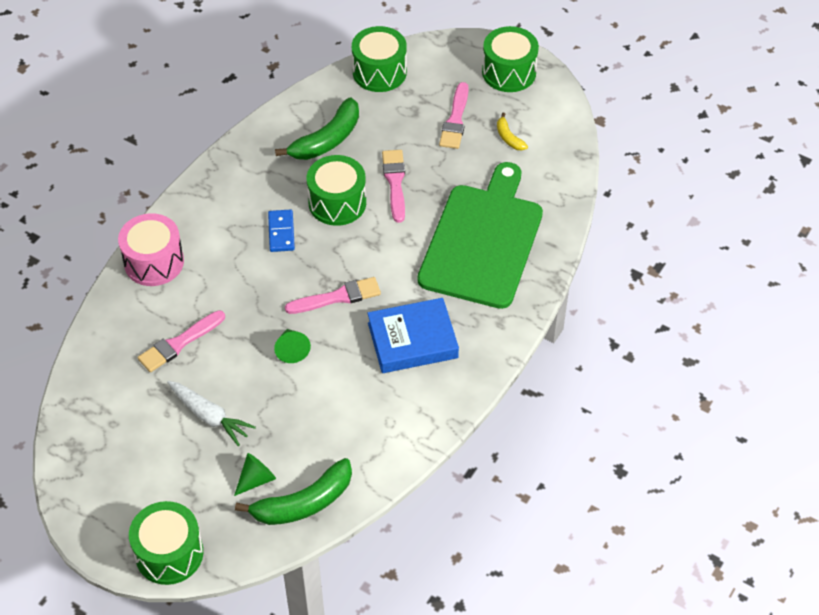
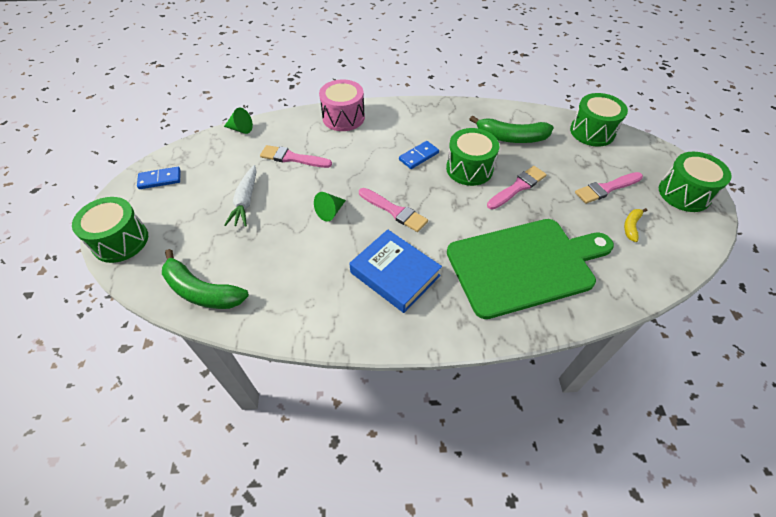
camera: 55 degrees right, 0 degrees up
(97, 484) = (160, 179): none -> blue domino
(256, 479) = (208, 252): green cone -> green cone (240, 129)

